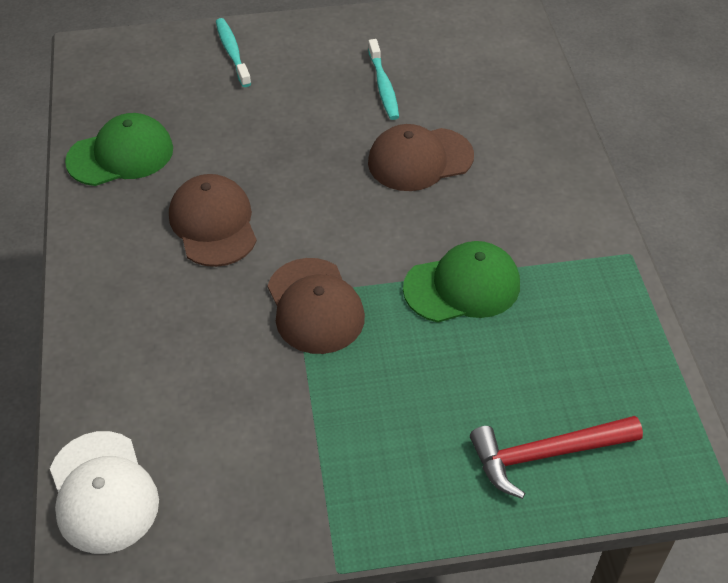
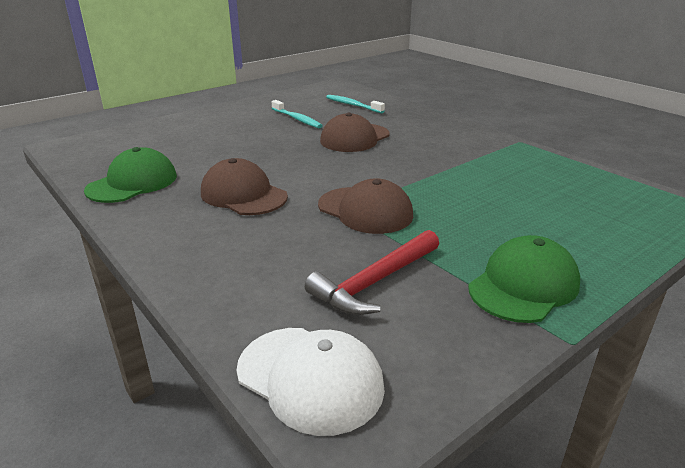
camera: 30 degrees left, 20 degrees down
(232, 52) = (179, 127): turquoise toothbrush -> turquoise toothbrush (353, 105)
(462, 286) = (449, 176): green cap -> green cap (523, 285)
(546, 455) = (604, 228): red hammer -> red hammer (375, 282)

